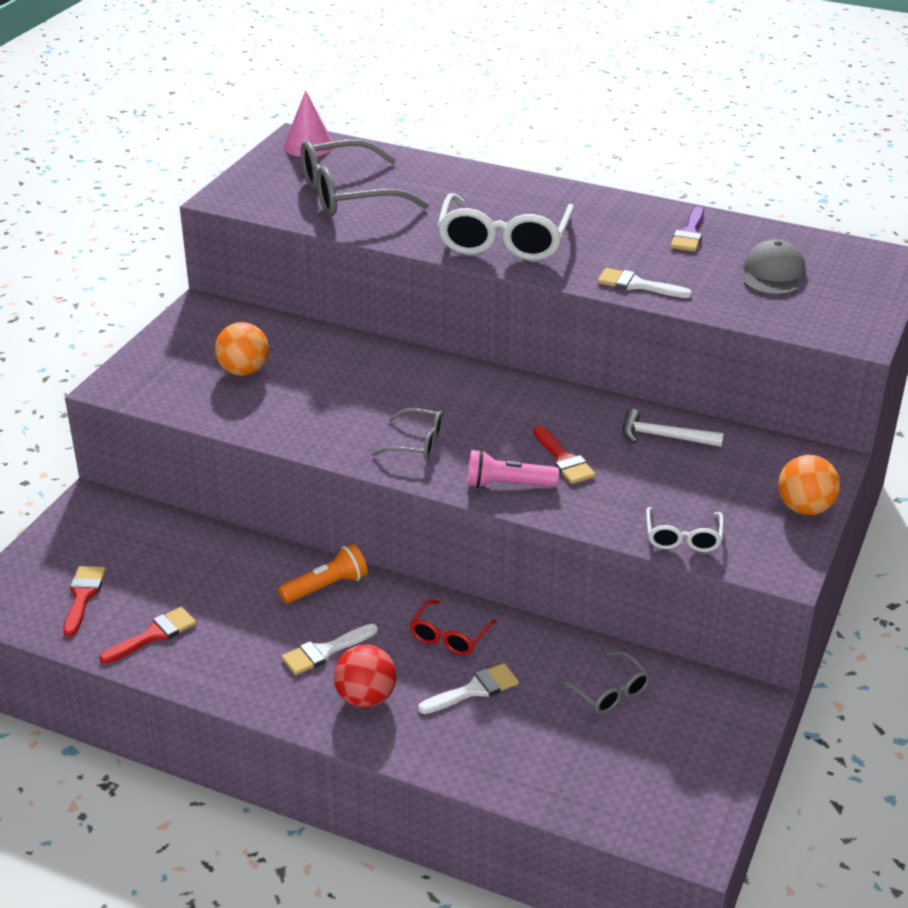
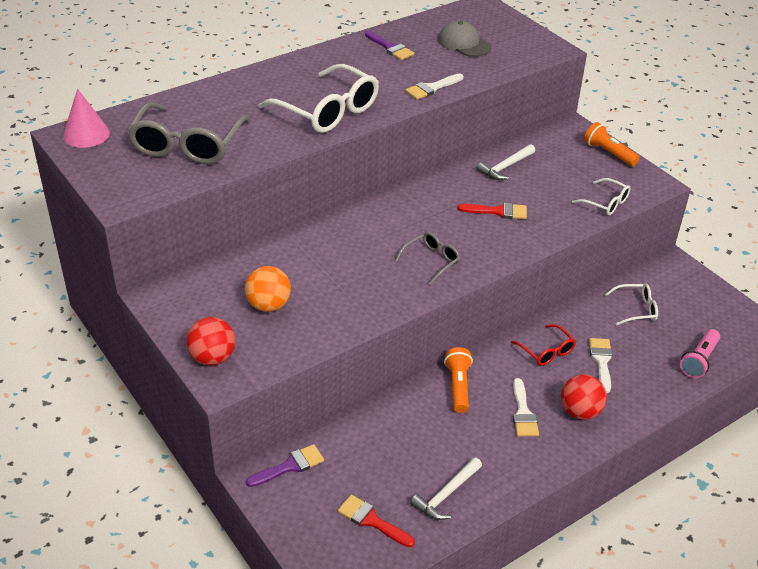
camera: 60 degrees left, 5 degrees up
(119, 517) = (290, 466): none -> purple brush
(141, 370) = (212, 358): none -> red ball
(154, 635) = (446, 494): red brush -> white hammer
(507, 485) = (506, 243): pink flashlight -> pink flashlight (699, 361)
(609, 692) = (636, 309): grey glasses -> white glasses
(804, 508) = (608, 153): orange ball -> orange flashlight

